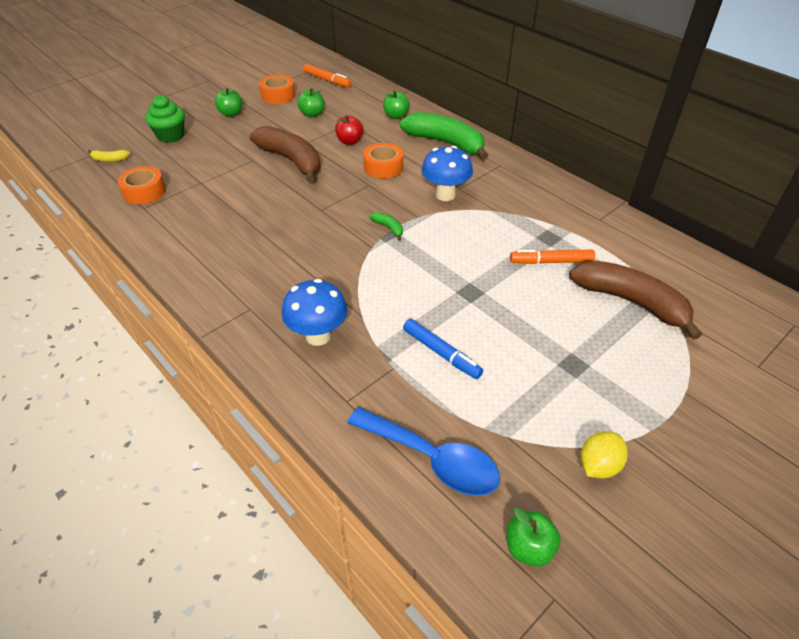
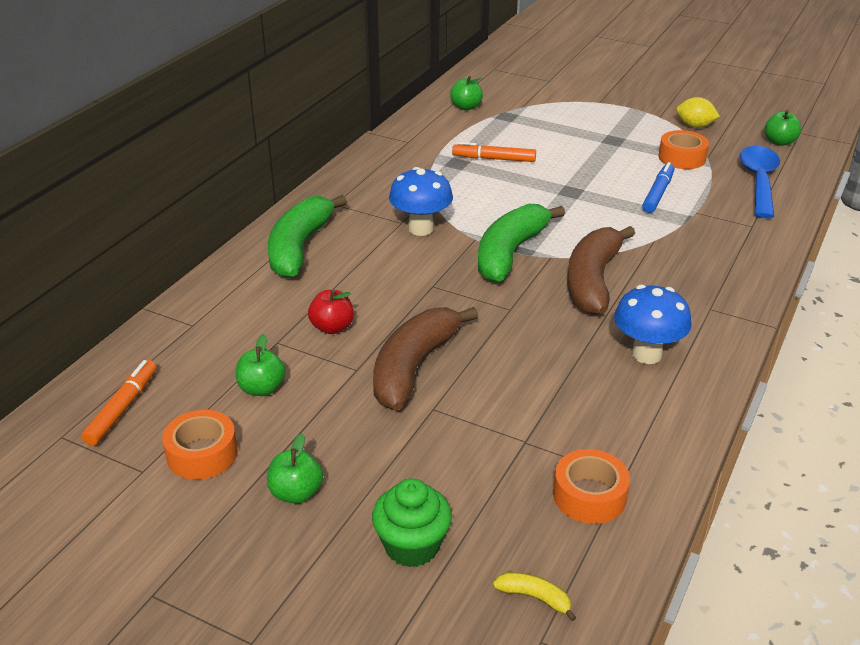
camera: 110 degrees left, 10 degrees down
(109, 159) = (535, 597): yellow banana -> yellow banana turned 45 degrees counterclockwise
(318, 336) = (702, 257): blue mushroom -> blue mushroom (646, 354)
(383, 167) = (385, 283): orange tape -> orange tape (682, 158)
(389, 228) = (510, 253): green banana -> green banana, size x2.47
(396, 116) = (238, 302): green apple -> green apple (466, 107)
(551, 261) = (494, 159): orange marker -> orange marker turned 120 degrees clockwise
(631, 302) = (519, 123): brown banana -> brown banana (593, 281)

